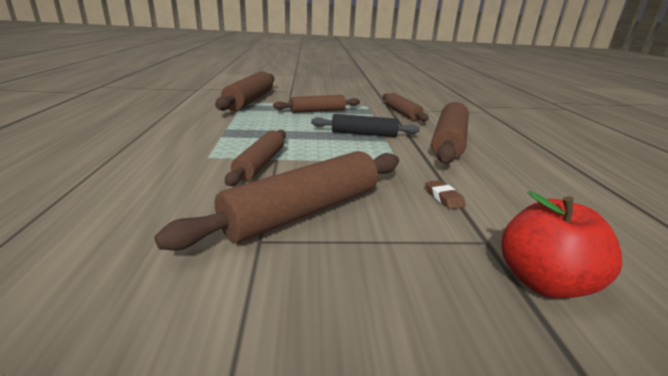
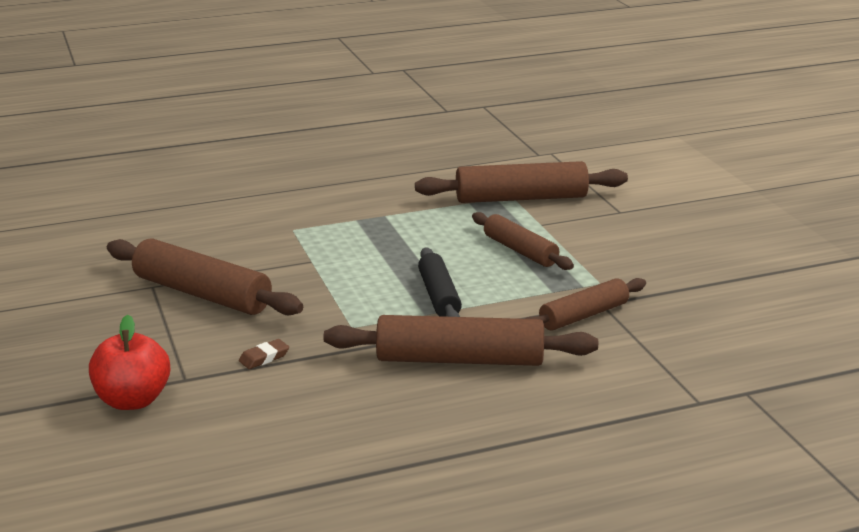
camera: 75 degrees right, 0 degrees up
(260, 164) = (291, 256): brown rolling pin -> none

